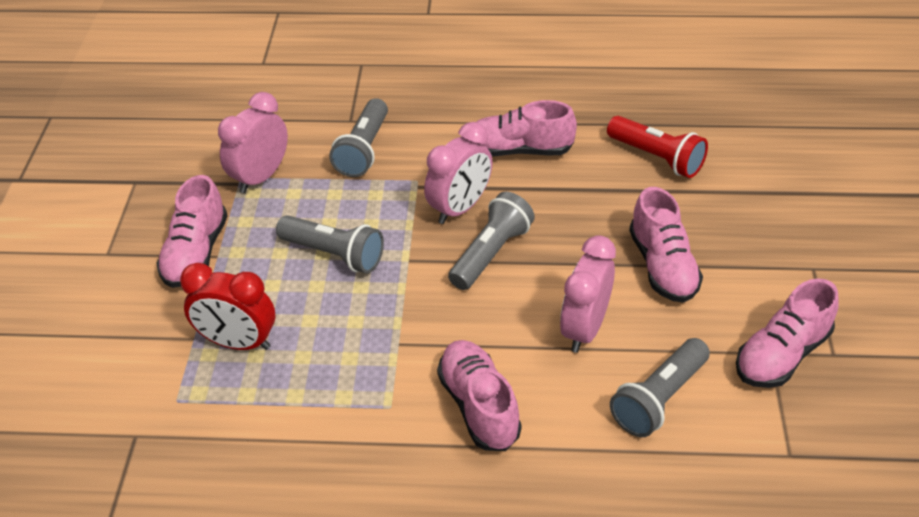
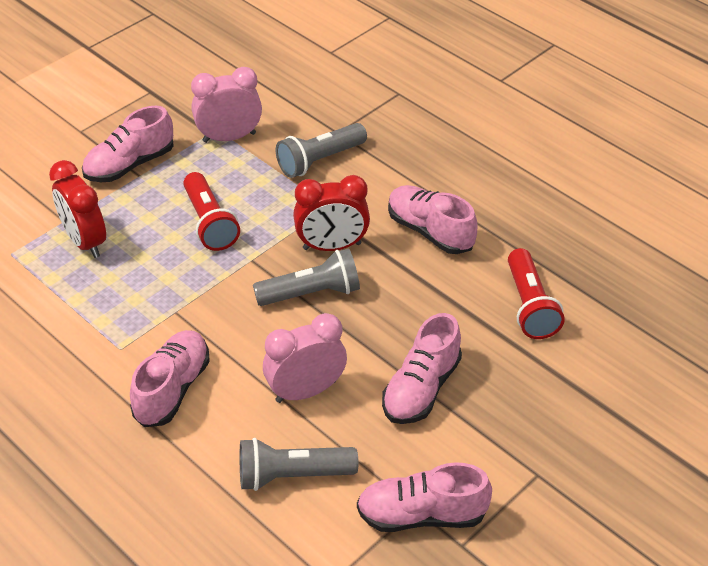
camera: 40 degrees right, 0 degrees up
(334, 254) = (209, 223): grey flashlight -> red flashlight
(460, 208) = (332, 246): pink clock -> red clock

